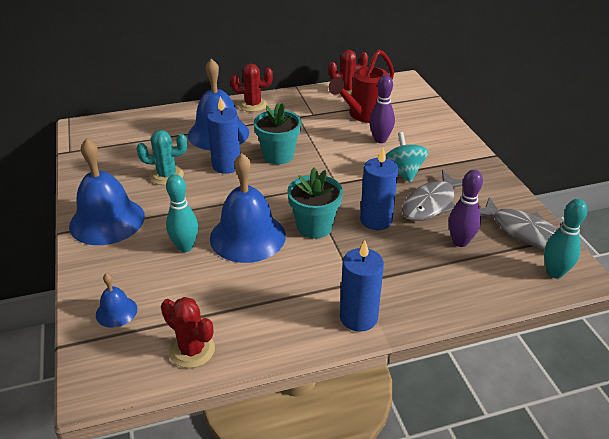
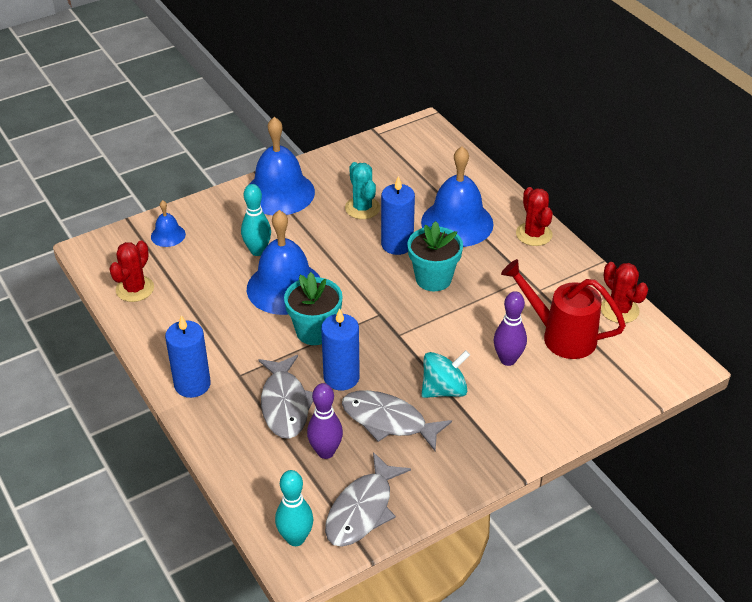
camera: 75 degrees right, 5 degrees up
(400, 257) = (285, 404): none -> grey fish

